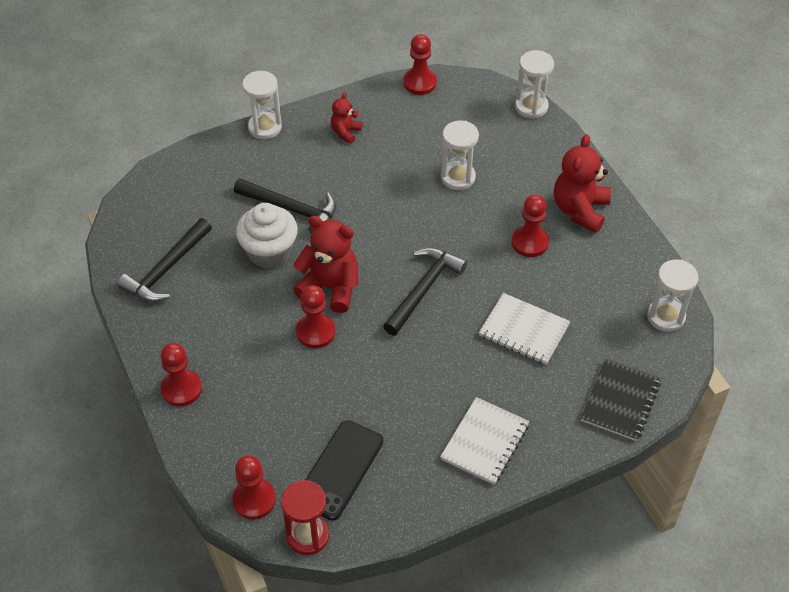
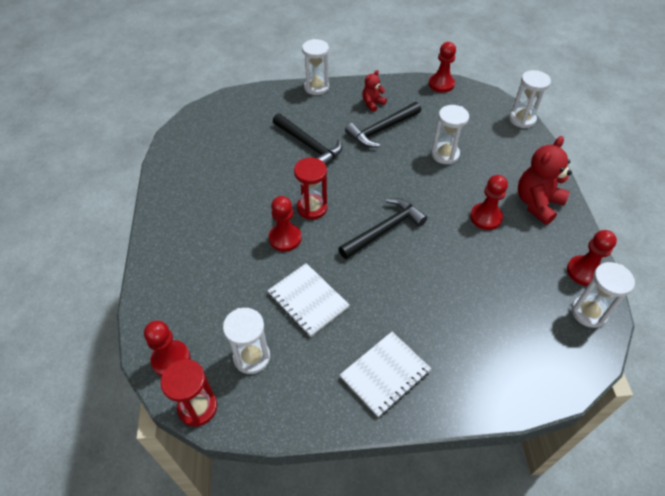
camera: 20 degrees right, 0 degrees up
(166, 269) = (199, 162): black hammer -> black hammer (381, 129)
(181, 389) = (164, 251): red pawn -> red pawn (584, 271)
(269, 252) = (278, 170): white cupcake -> none
(330, 287) = (312, 208): red teddy bear -> red hourglass
(340, 470) = (251, 357): black phone -> white hourglass
(524, 330) = (455, 287): white notebook -> white notebook (308, 300)
(620, 401) = (523, 377): black notebook -> none

